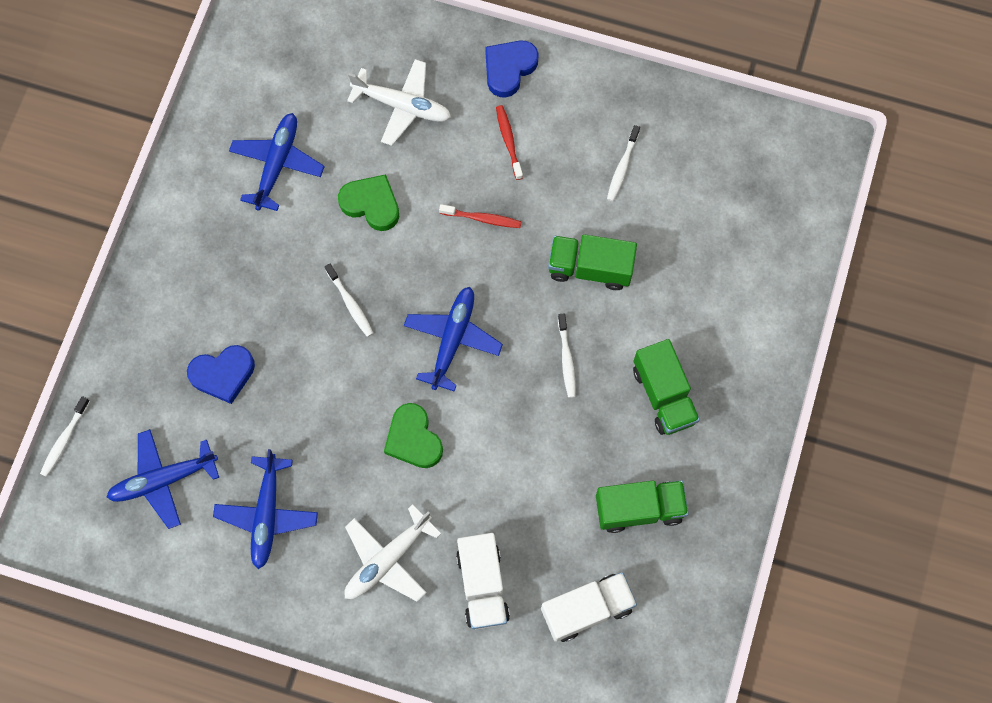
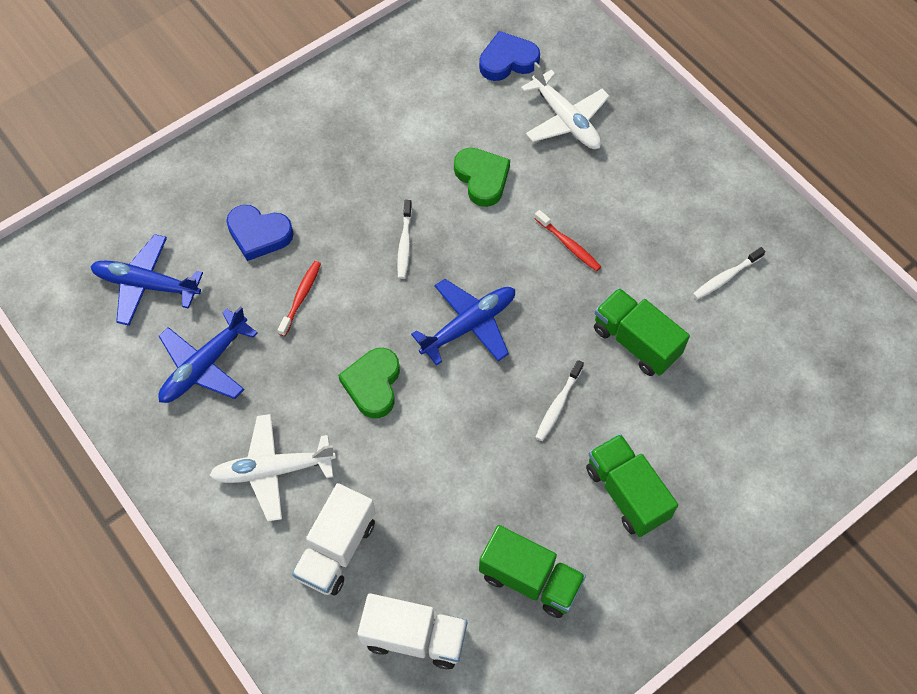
camera: 35 degrees right, 10 degrees down
(64, 439) = (99, 206): white toothbrush -> none
(277, 164) = (428, 105): blue plane -> none
(509, 69) = (679, 143): blue heart -> blue heart (508, 61)
(509, 141) = (637, 198): red toothbrush -> red toothbrush (301, 297)
(663, 395) = (626, 493): green truck -> green truck turned 135 degrees clockwise

